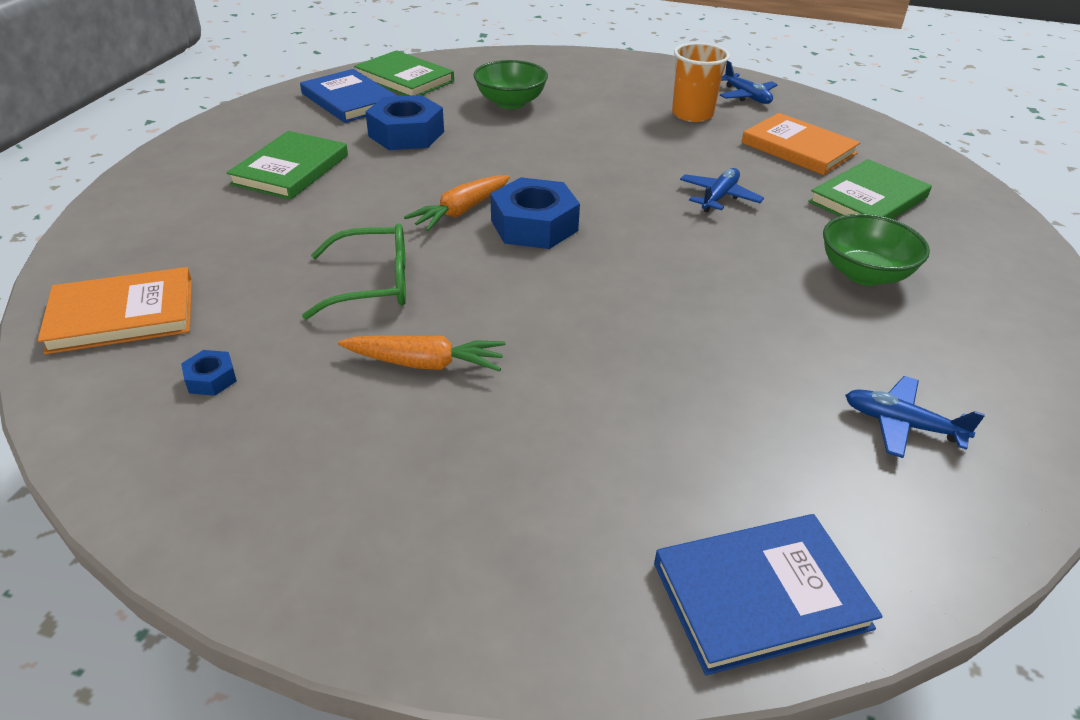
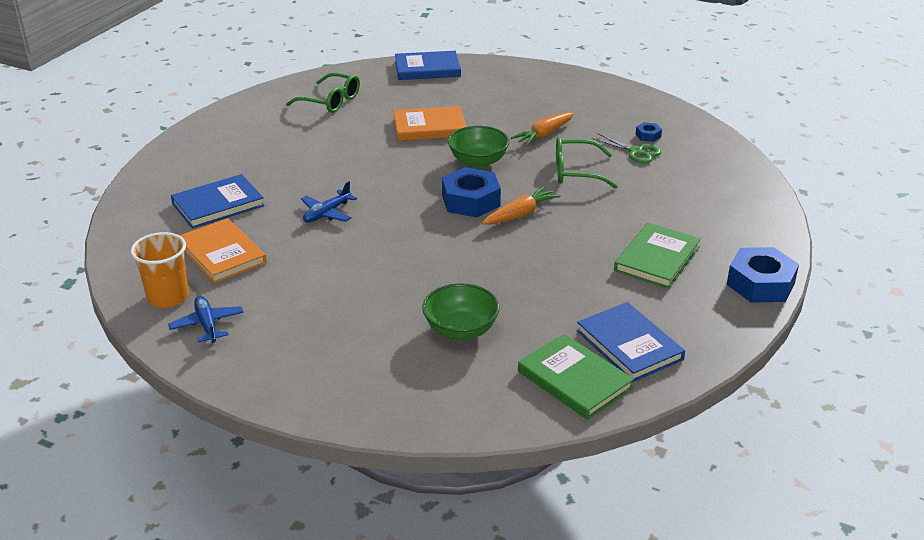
camera: 170 degrees left, 5 degrees down
(122, 315) = (712, 165): orange book -> orange book (429, 127)
(253, 334) = (636, 152): none -> green scissors
(406, 134) = (565, 292): blue nut -> blue nut (760, 284)
(425, 363) = (544, 135): orange carrot -> orange carrot turned 60 degrees counterclockwise
(692, 114) = (284, 301): orange cup -> orange cup (168, 297)
(864, 274) = (278, 159): green bowl -> green bowl (478, 162)
(868, 200) = (218, 204): green book -> blue book
(901, 425) = (331, 101): blue plane -> green glasses

